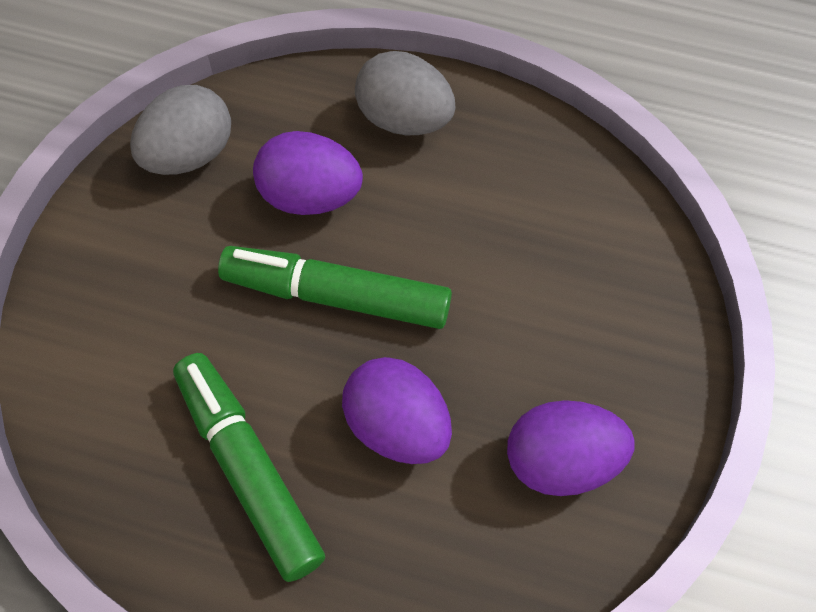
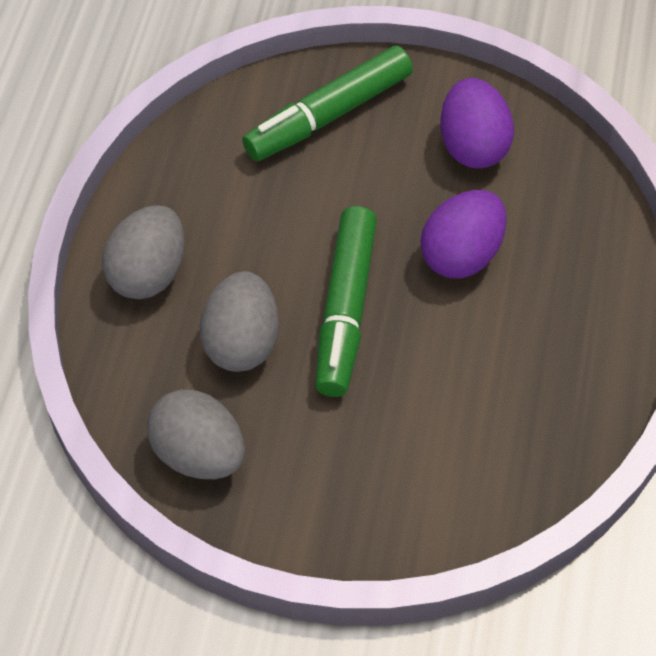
camera: 95 degrees left, 5 degrees down
(248, 470) = (516, 356): green marker -> green marker (328, 115)
(310, 196) = (241, 342): purple egg -> grey egg

